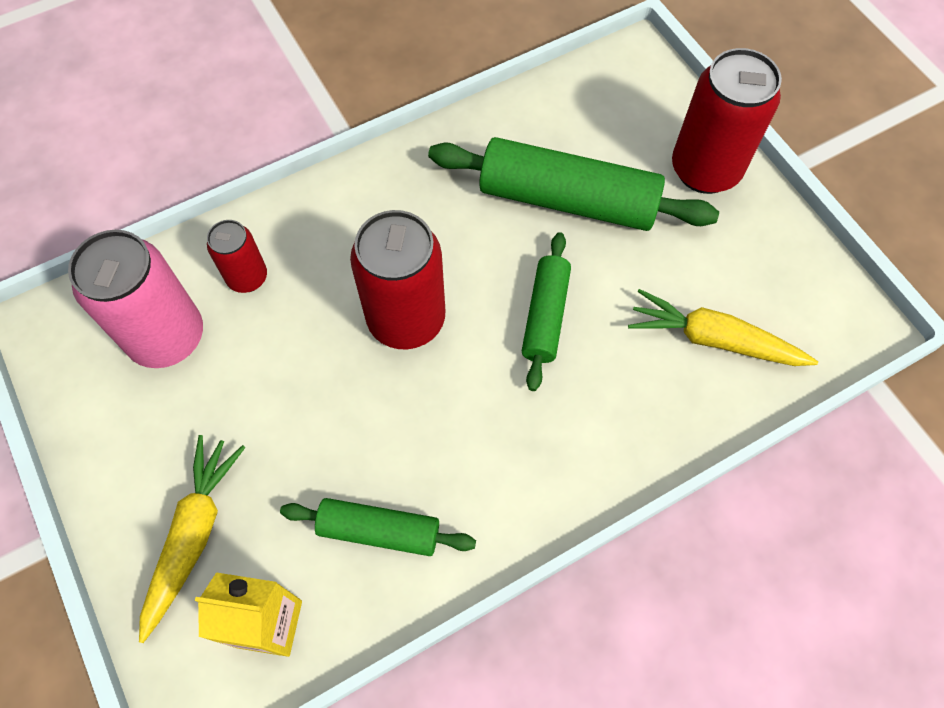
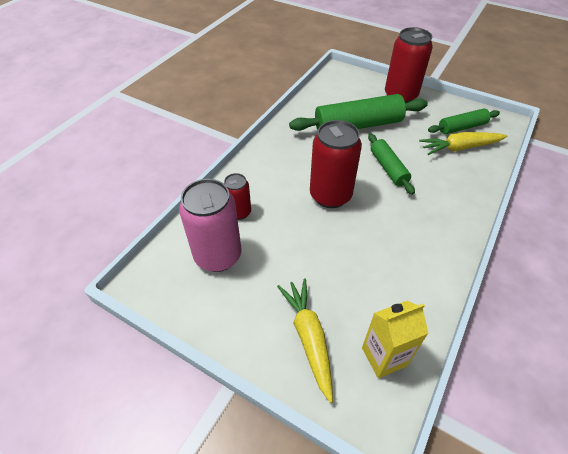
camera: 30 degrees left, 15 degrees down
(379, 531) = (397, 285): green rolling pin -> green rolling pin (461, 127)

